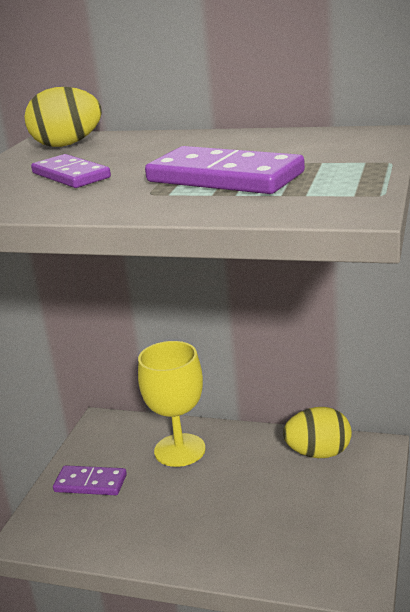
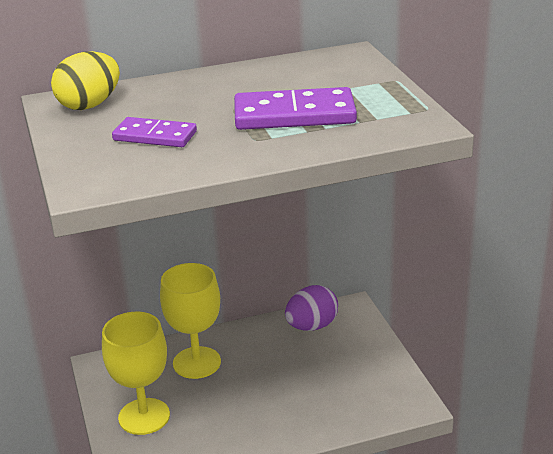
camera: 35 degrees left, 5 degrees up
(90, 483) = (144, 416): purple domino -> yellow goblet
(318, 453) = (312, 326): yellow egg -> purple egg

